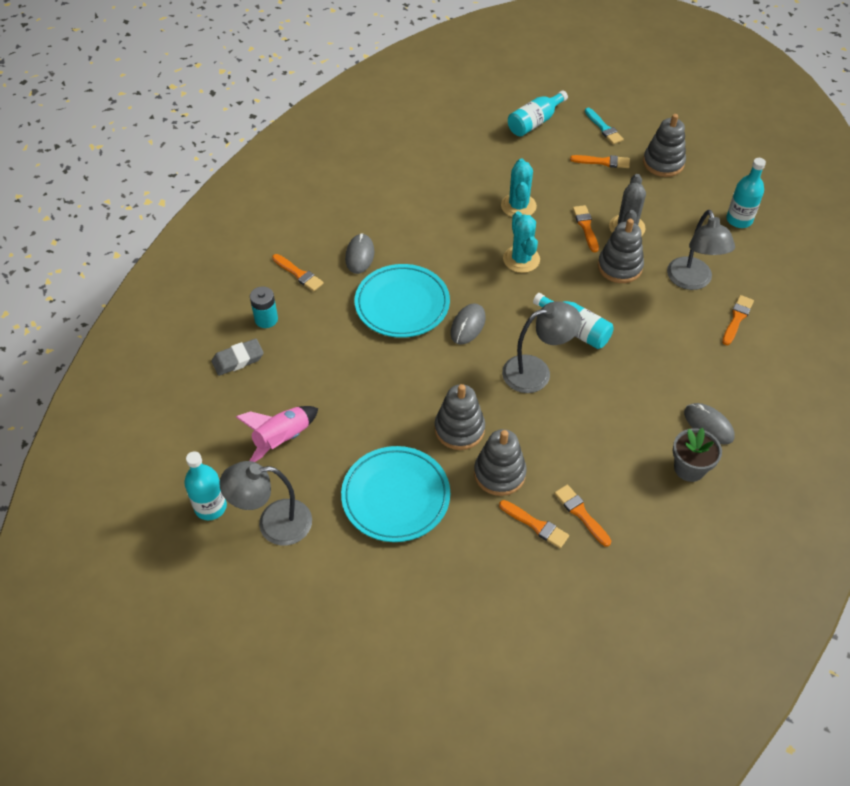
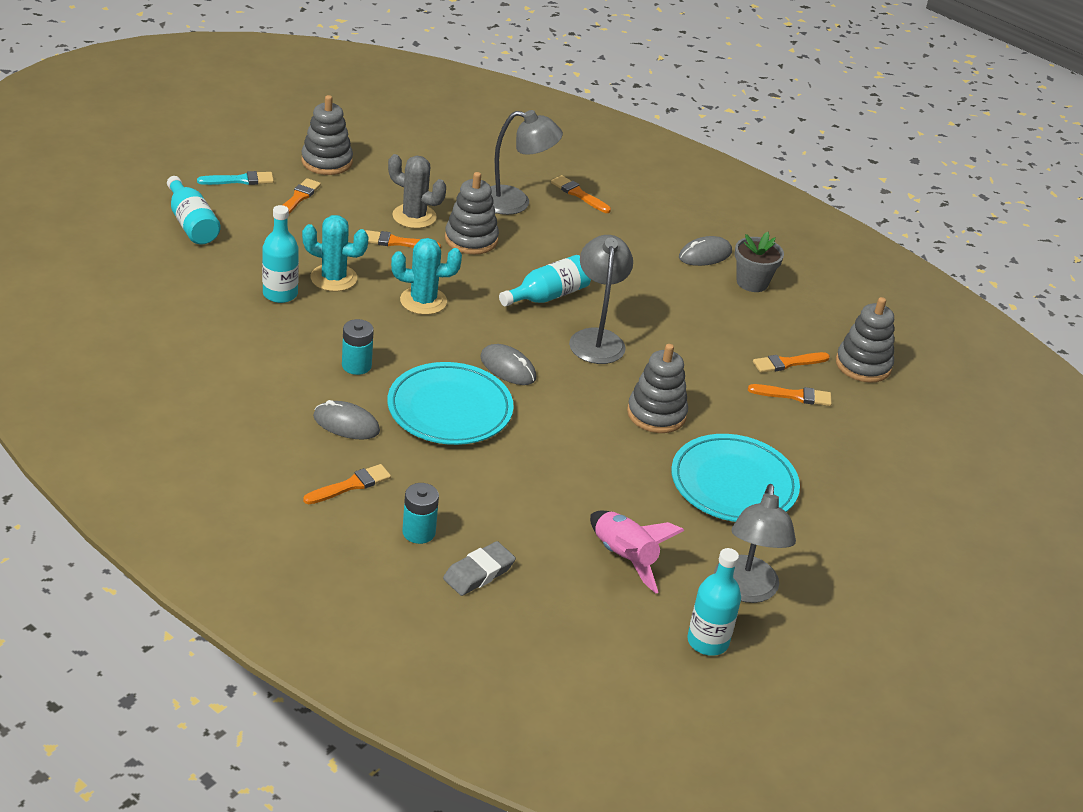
camera: 80 degrees left, 15 degrees down
(238, 360) = (478, 573): grey eraser -> grey eraser turned 60 degrees clockwise
(425, 244) = (356, 365): none -> turquoise battery
(499, 473) = (724, 402): grey stacking toy -> grey stacking toy (863, 365)
(536, 525) = (794, 396): orange brush -> orange brush turned 45 degrees clockwise
(739, 220) = (443, 147): turquoise bottle -> turquoise bottle (280, 294)

